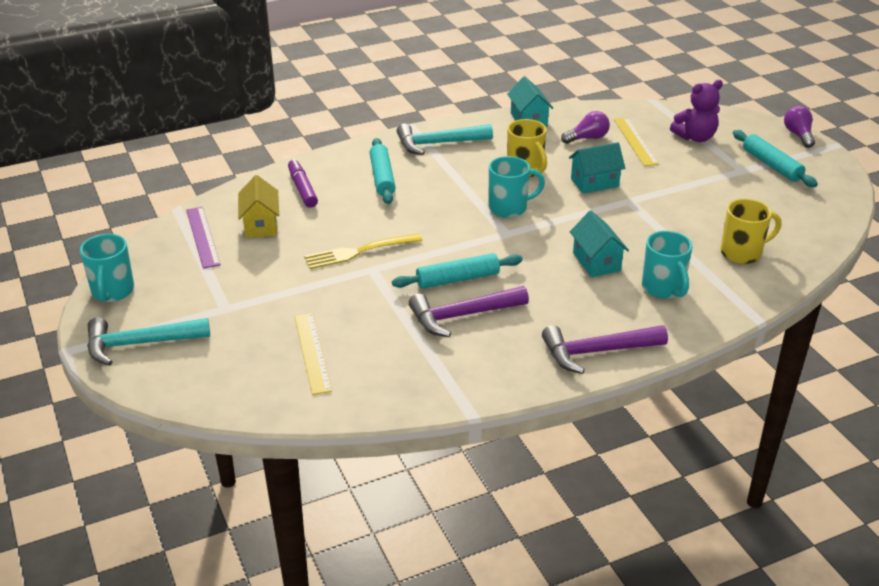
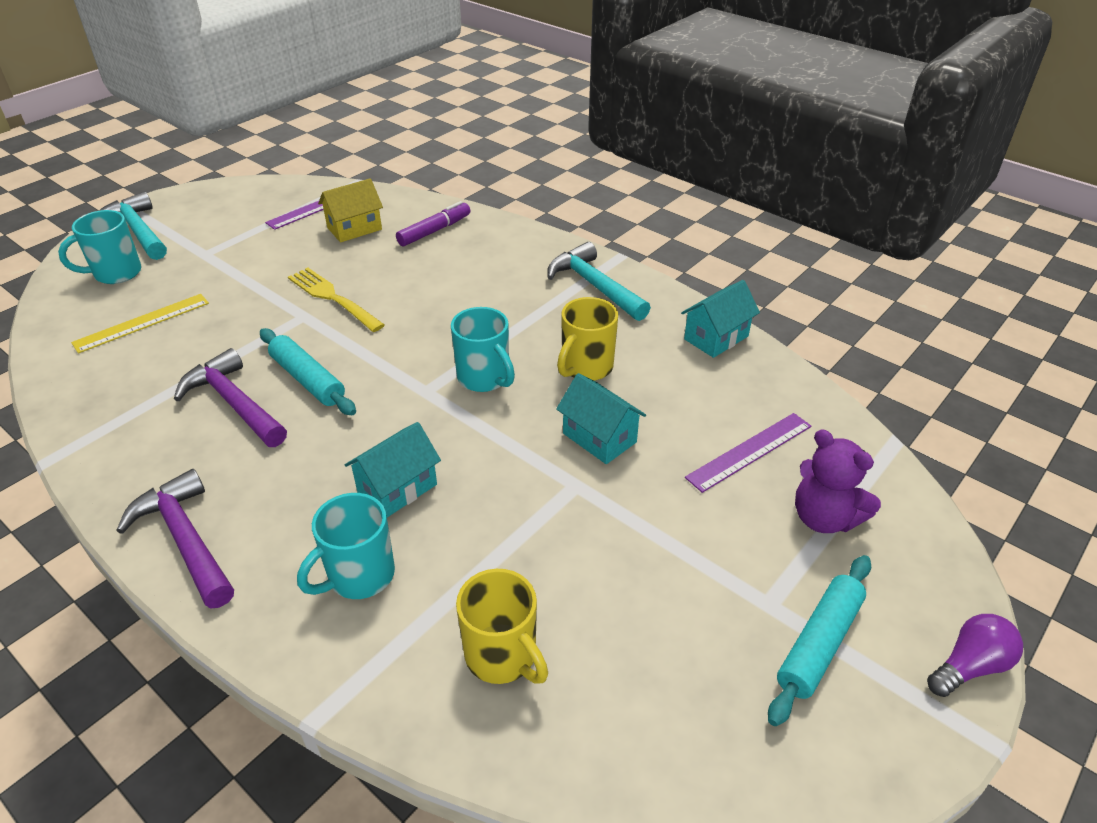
camera: 65 degrees right, 5 degrees up
(112, 292) = (212, 194): turquoise mug -> turquoise mug (116, 273)
(382, 177) = (490, 270): turquoise rolling pin -> none
(587, 138) = (715, 401): purple light bulb -> none
(635, 141) = (749, 451): yellow ruler -> purple ruler

